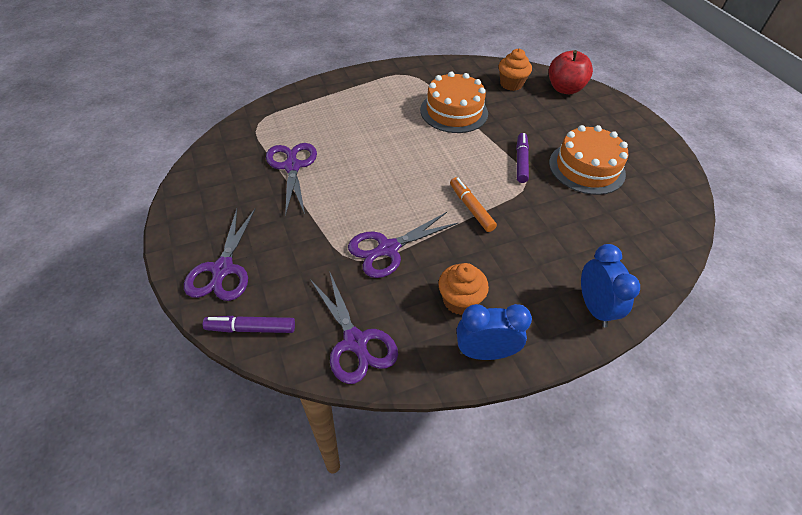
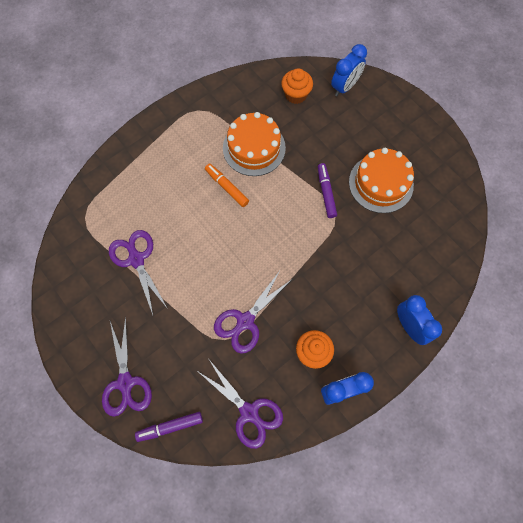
camera: 15 degrees left, 20 degrees up
(471, 208) = (298, 258): orange marker -> orange marker (227, 187)
(564, 89) = (345, 87): red apple -> blue clock

